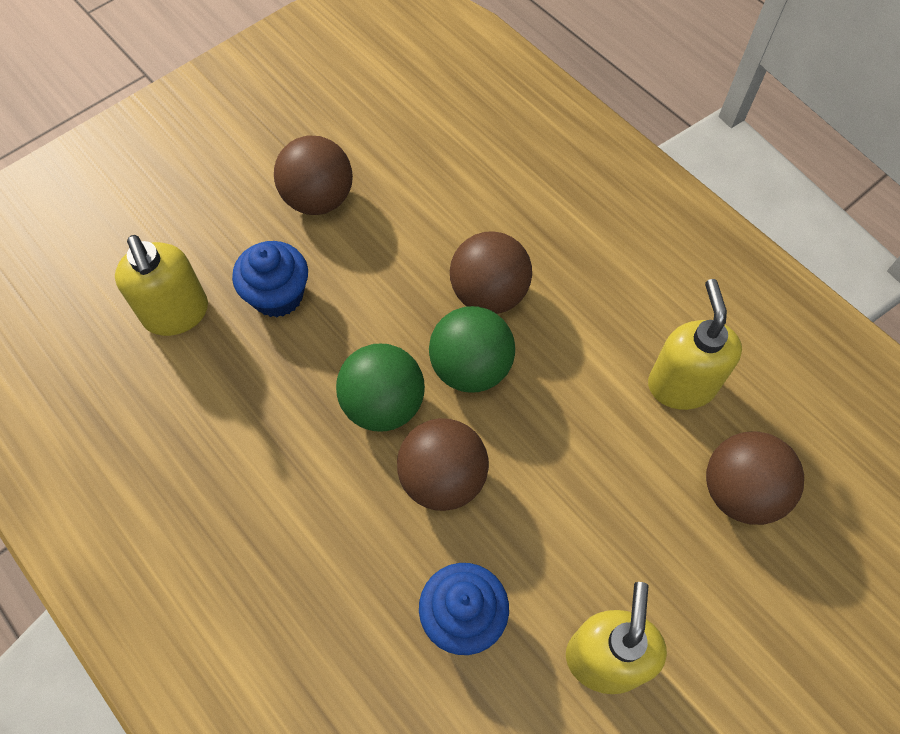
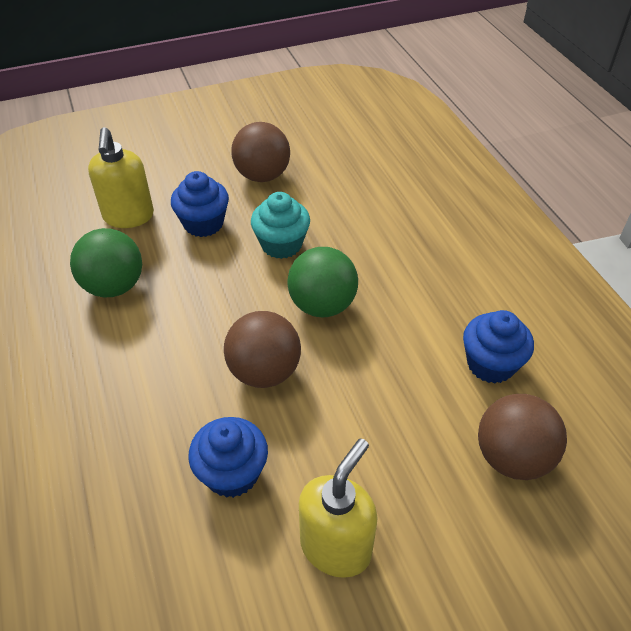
camera: 20 degrees right, 15 degrees down
(383, 404) = (244, 310): green ball -> green ball (114, 286)
(387, 297) = (281, 244): none -> turquoise cupcake
(489, 294) = (359, 262): brown ball -> none
(681, 385) = (490, 364): yellow soap dispenser -> blue cupcake

